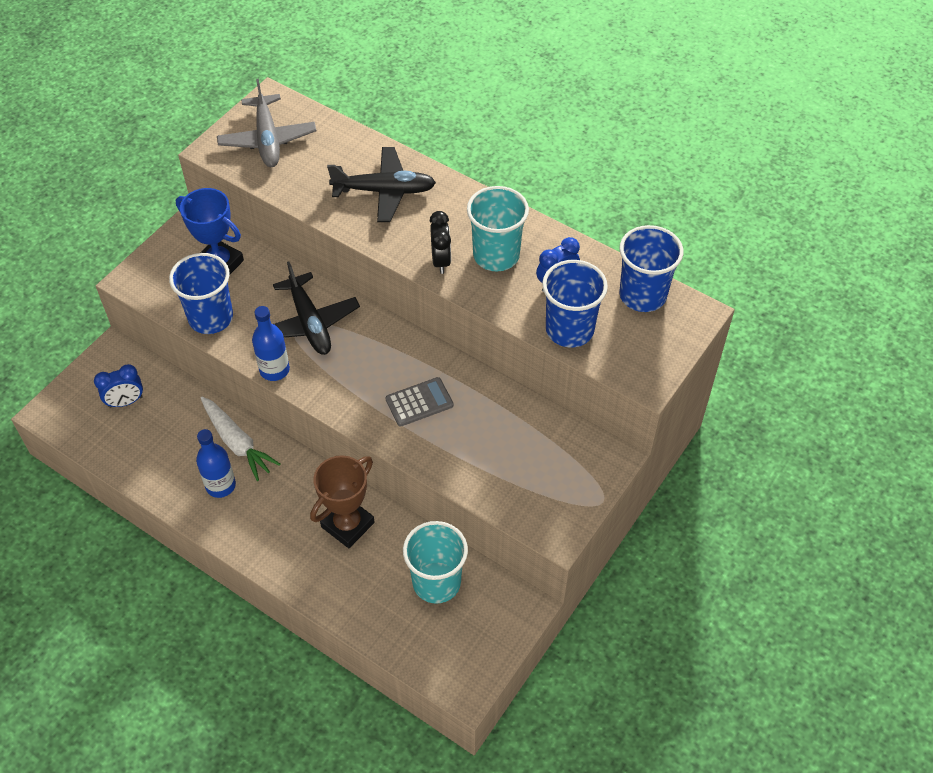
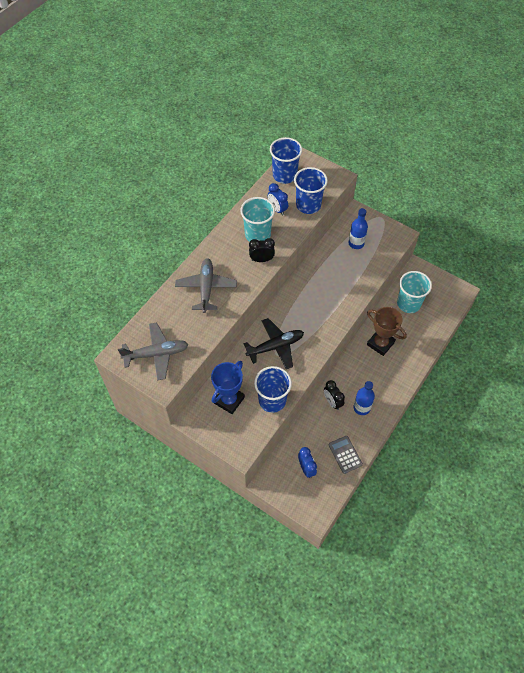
camera: 90 degrees left, 5 degrees up
(237, 442) = (332, 402): white carrot -> black clock
(274, 370) = (310, 362): blue bottle -> blue bottle (356, 243)
(384, 191) = (206, 288): black plane -> grey plane
(419, 402) = (329, 291): grey calculator -> grey calculator (345, 454)

